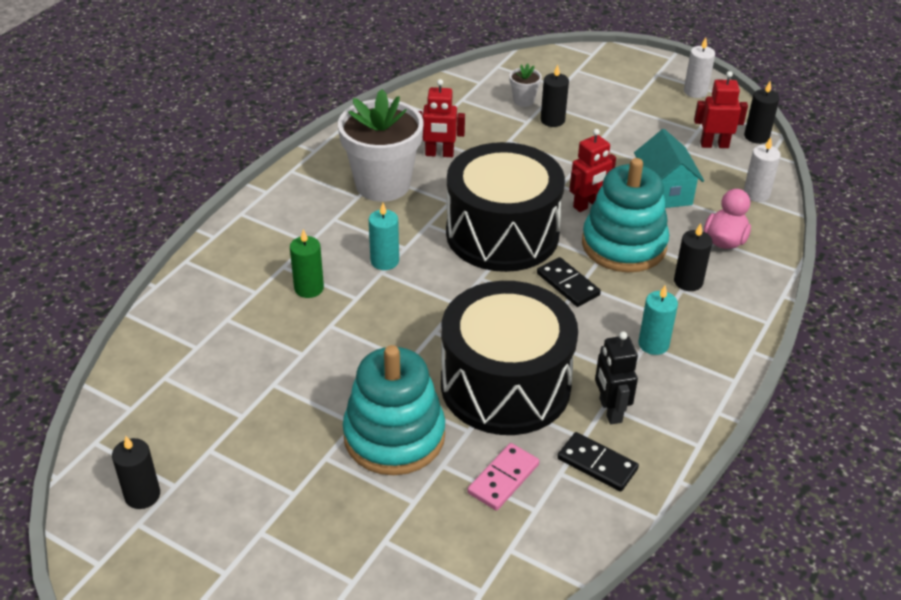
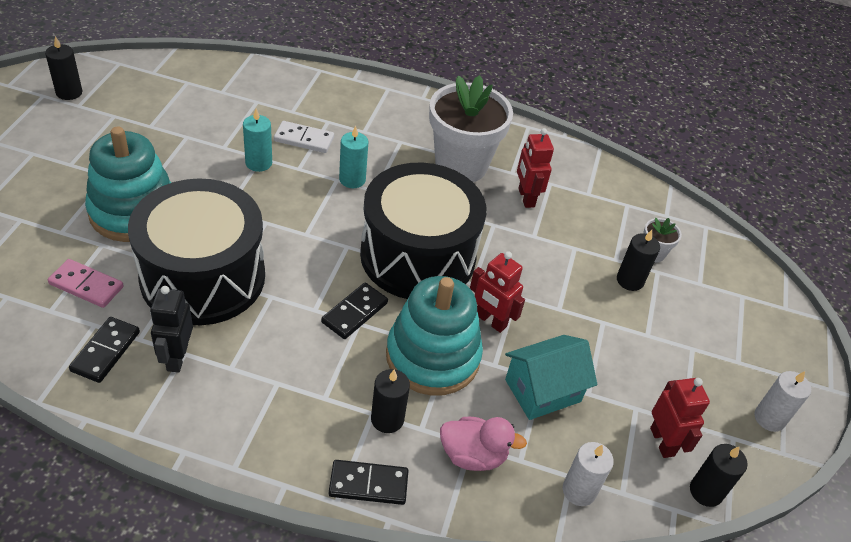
camera: 70 degrees right, 5 degrees up
(309, 288) = (304, 139): green candle -> white domino
(610, 410) = (177, 357): black robot -> black robot turned 60 degrees counterclockwise
(653, 344) = (278, 390): turquoise candle -> turquoise candle (258, 163)
(751, 302) = (368, 484): none -> black domino

